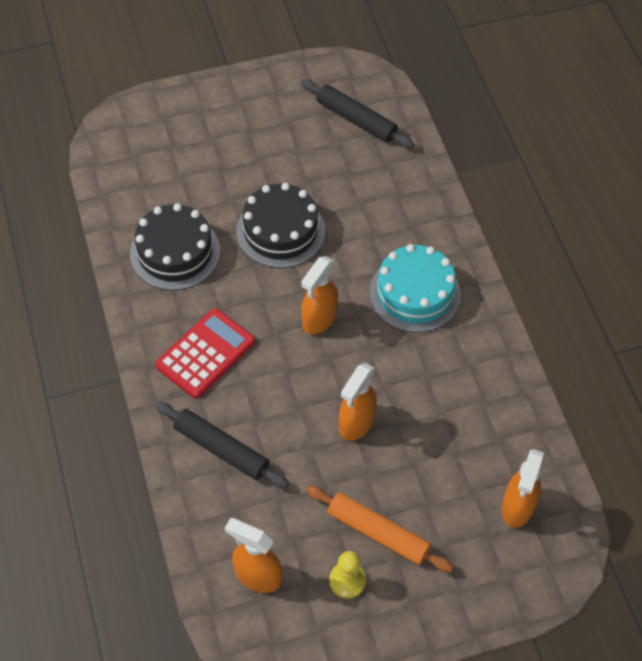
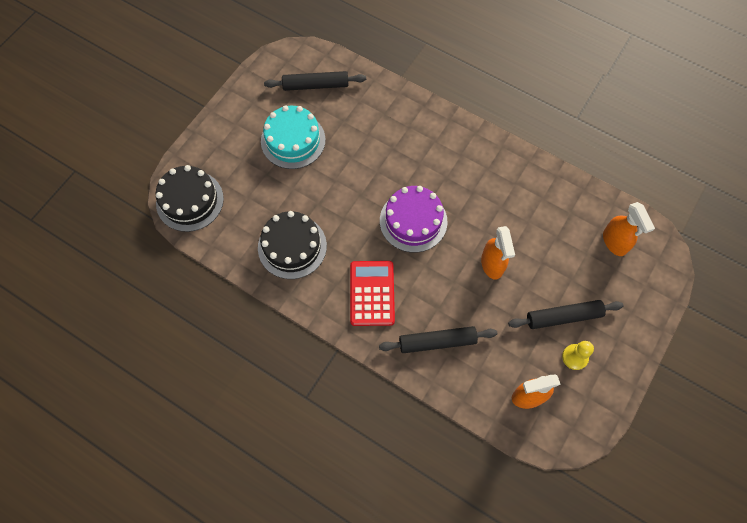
camera: 40 degrees left, 10 degrees up
(280, 231) = (340, 185): black cake -> black cake (190, 201)
(319, 319) = (413, 221): orange spray bottle -> purple cake
(378, 533) = (563, 317): orange rolling pin -> black rolling pin
(415, 293) = (449, 164): turquoise cake -> turquoise cake (293, 140)

